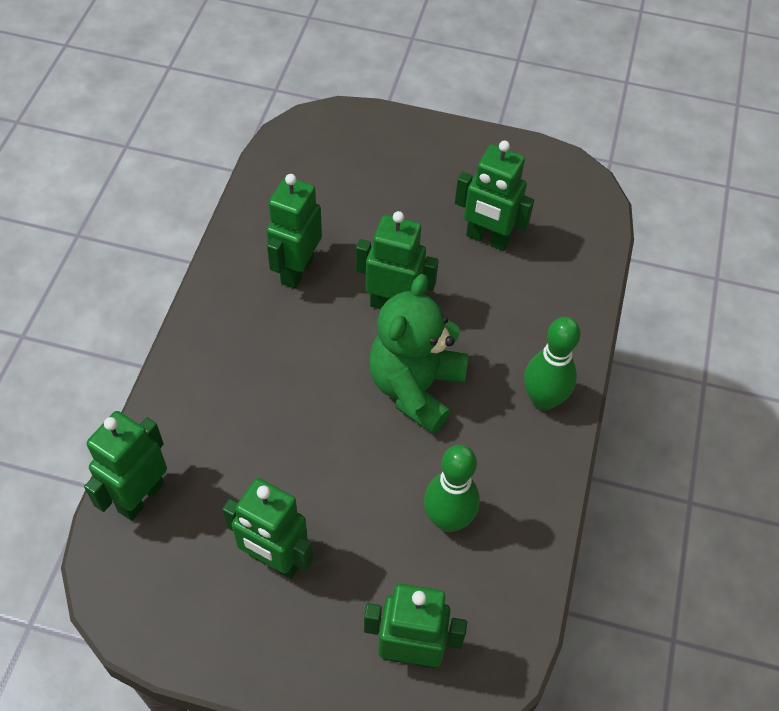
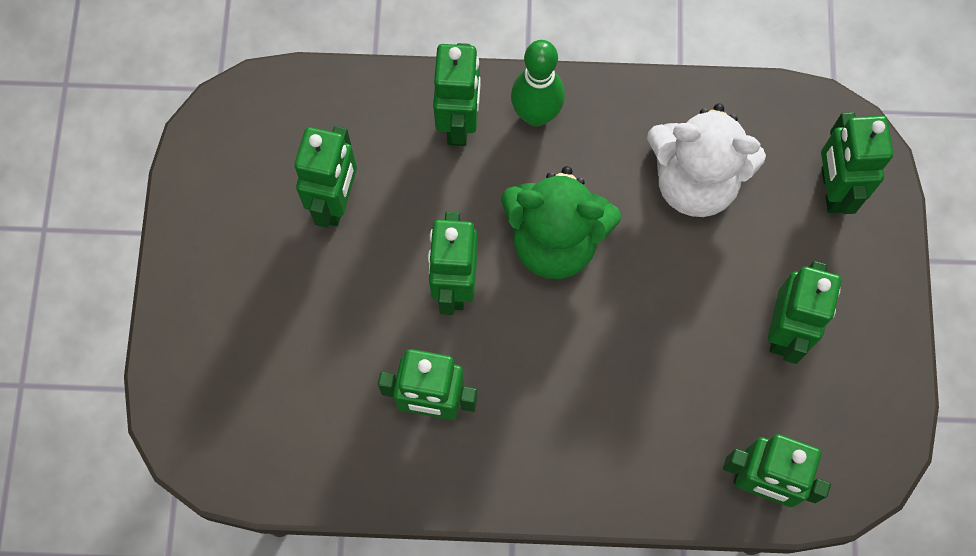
camera: 100 degrees left, 15 degrees up
(448, 520) = (694, 181): green bowling pin -> white teddy bear
(544, 338) = (459, 123): none -> green robot

